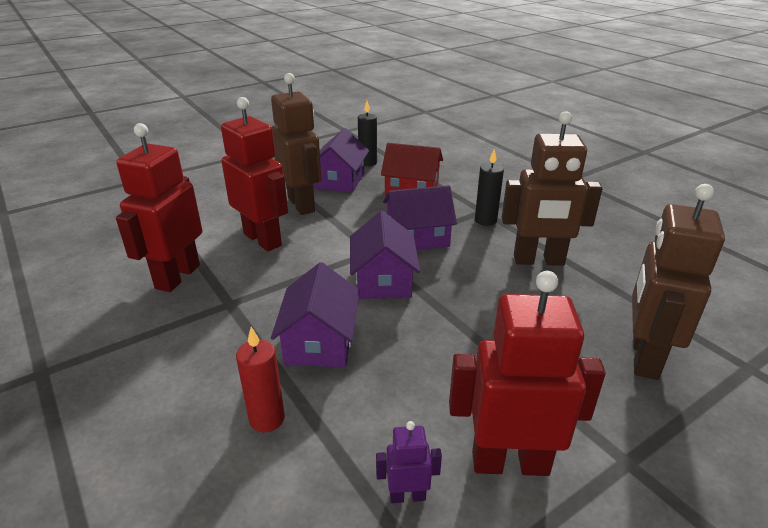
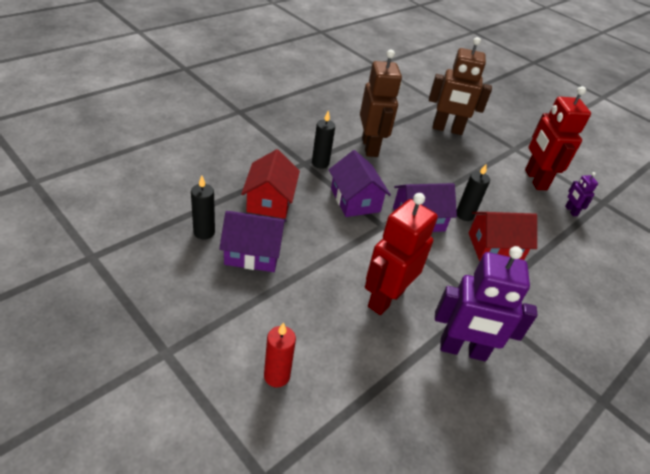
camera: 105 degrees left, 10 degrees up
(177, 276) = (463, 350): red robot -> purple robot
(267, 419) = (563, 263): red candle -> red candle (277, 376)
(301, 205) = (312, 278): brown robot -> none
(319, 342) = (495, 247): purple house -> red house
(392, 325) = (464, 215): none -> black candle

